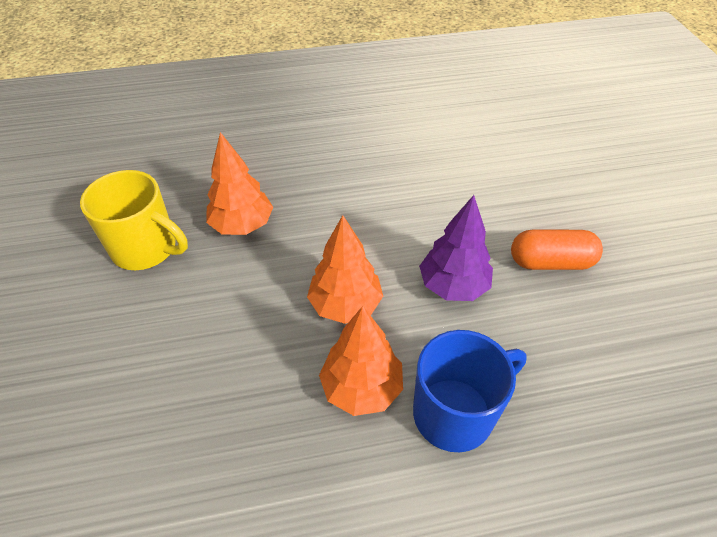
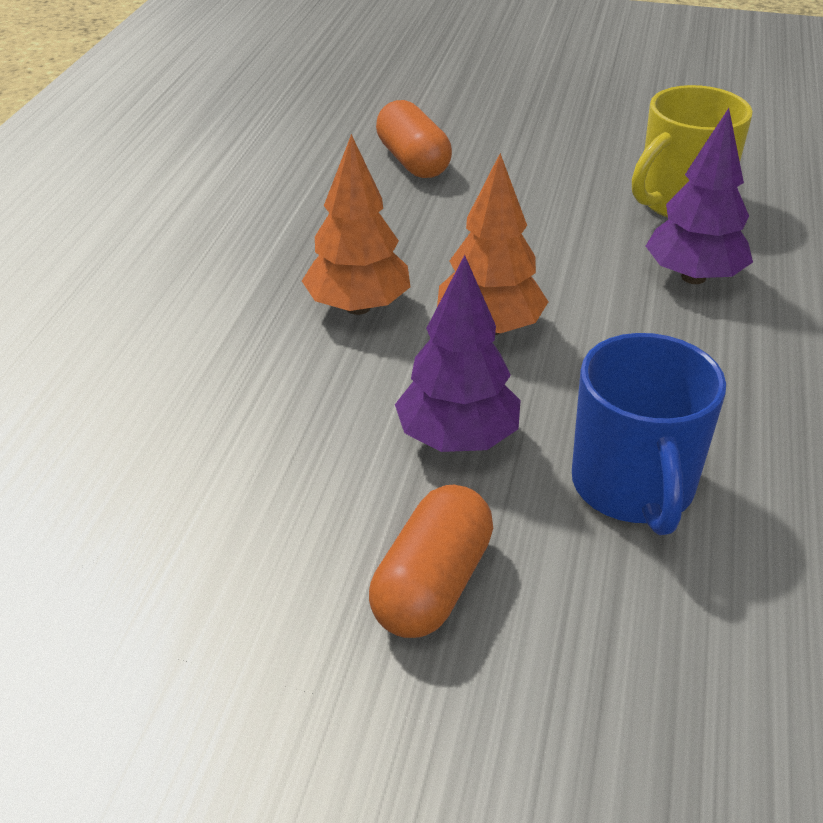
camera: 115 degrees right, 10 degrees down
(117, 446) = (413, 161): none -> orange capsule
(242, 225) = (693, 277): orange tree -> purple tree
(455, 413) = (267, 365): blue mug -> blue mug (633, 487)

